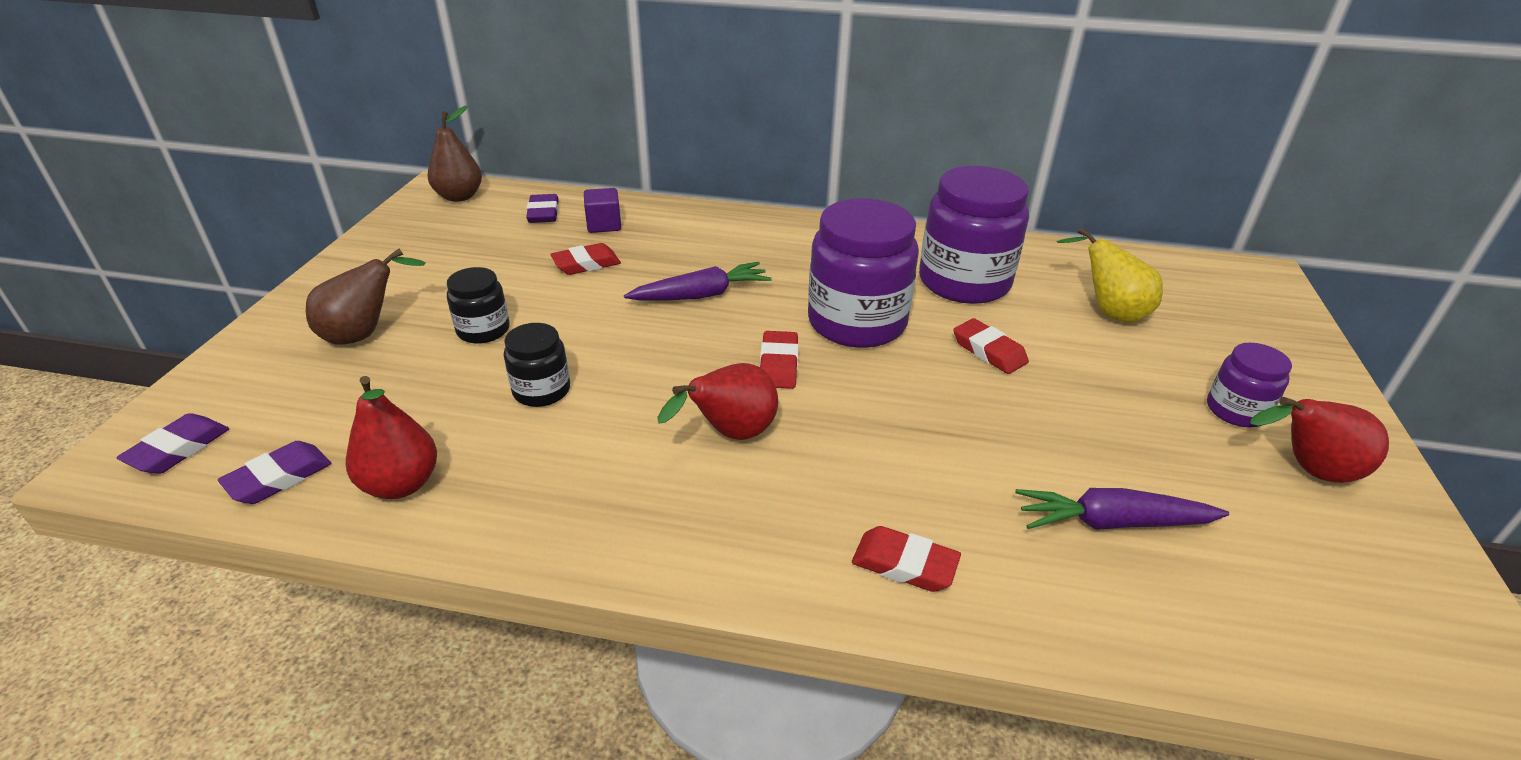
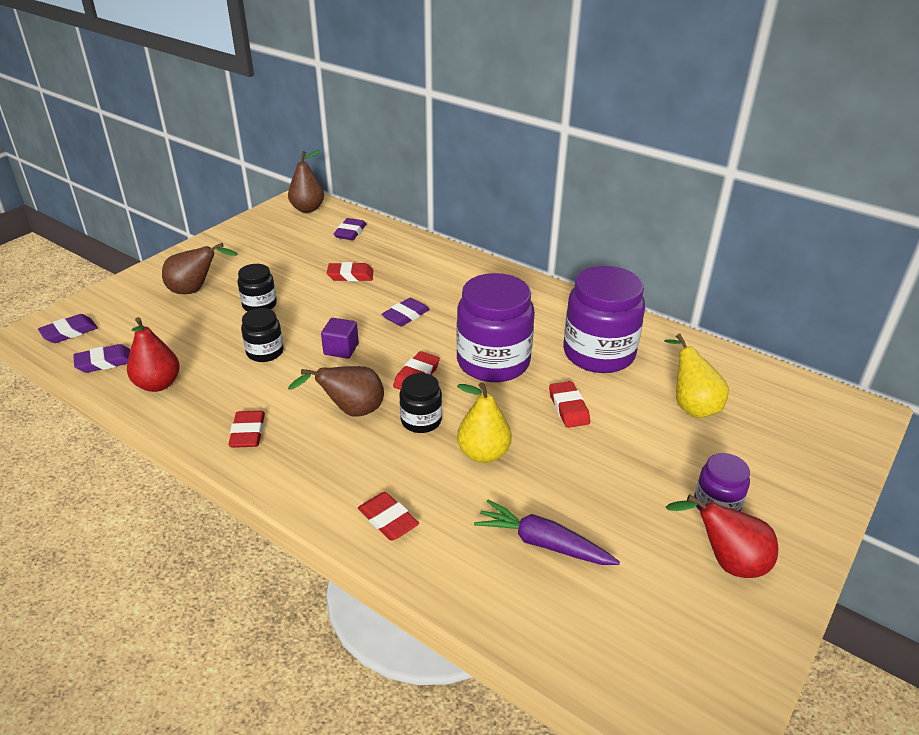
camera: 25 degrees right, 0 degrees up
(604, 225) = (382, 250): purple cube -> purple cube (341, 349)
(604, 511) = (248, 433): none -> red eraser
(701, 295) = (405, 315): purple carrot -> purple eraser
(730, 434) = (351, 411): red pear -> brown pear
(832, 418) = (421, 420): none -> black jar
(944, 435) = (483, 453): none -> yellow pear

